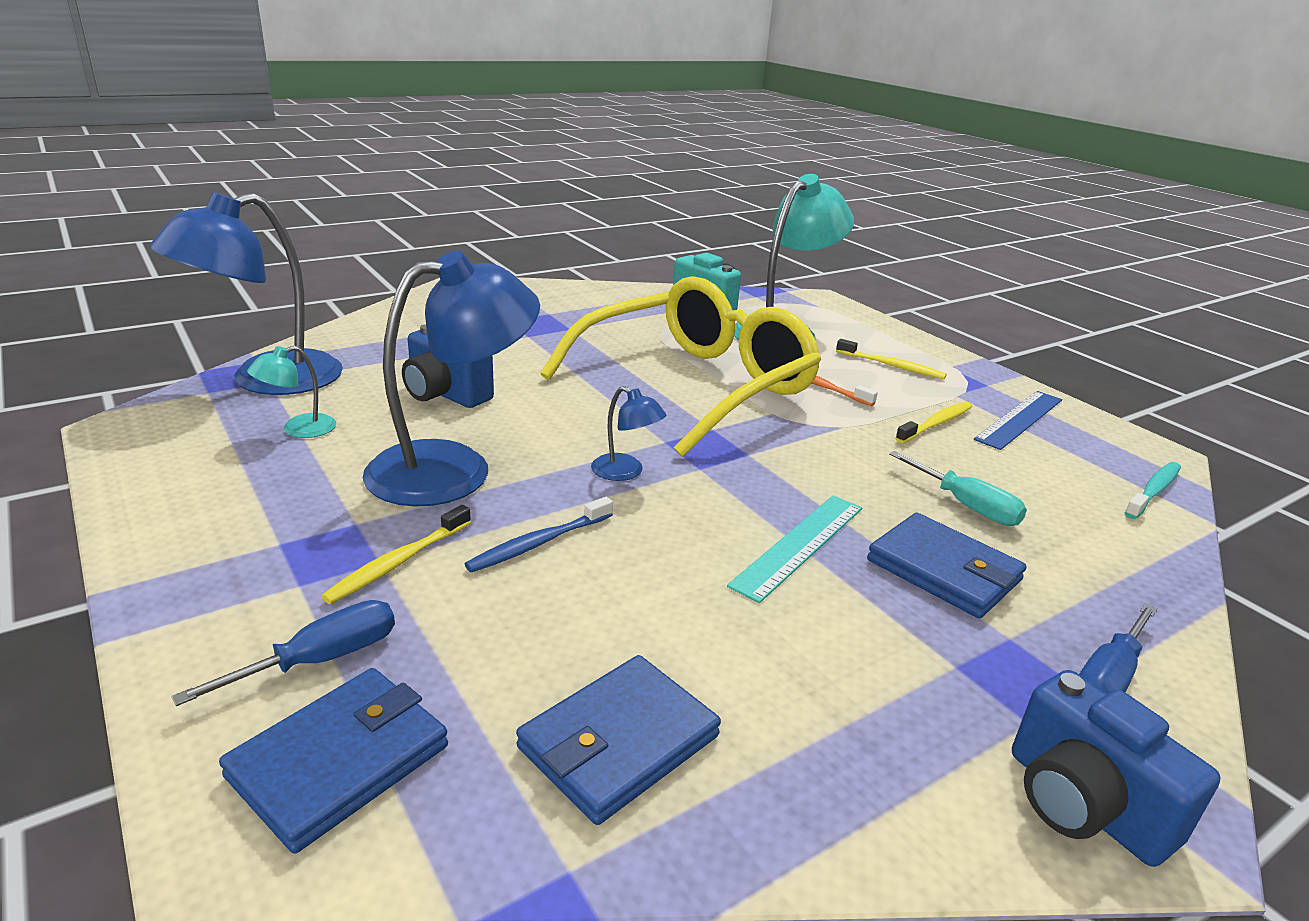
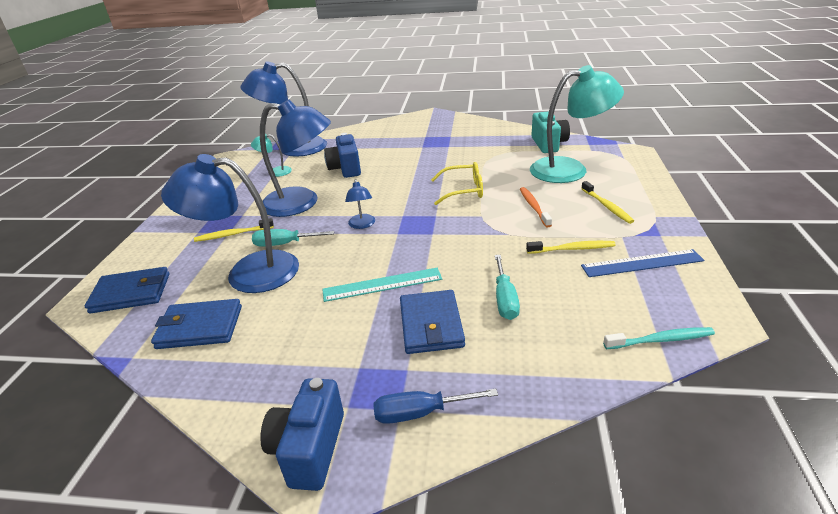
camera: 45 degrees right, 5 degrees up
(320, 660) = (168, 259): blue screwdriver -> none
(538, 543) = (284, 244): blue toothbrush -> turquoise screwdriver
(550, 613) = (248, 272): none -> blue lamp
(695, 385) = (463, 190): yellow glasses -> yellow glasses, size x0.44

